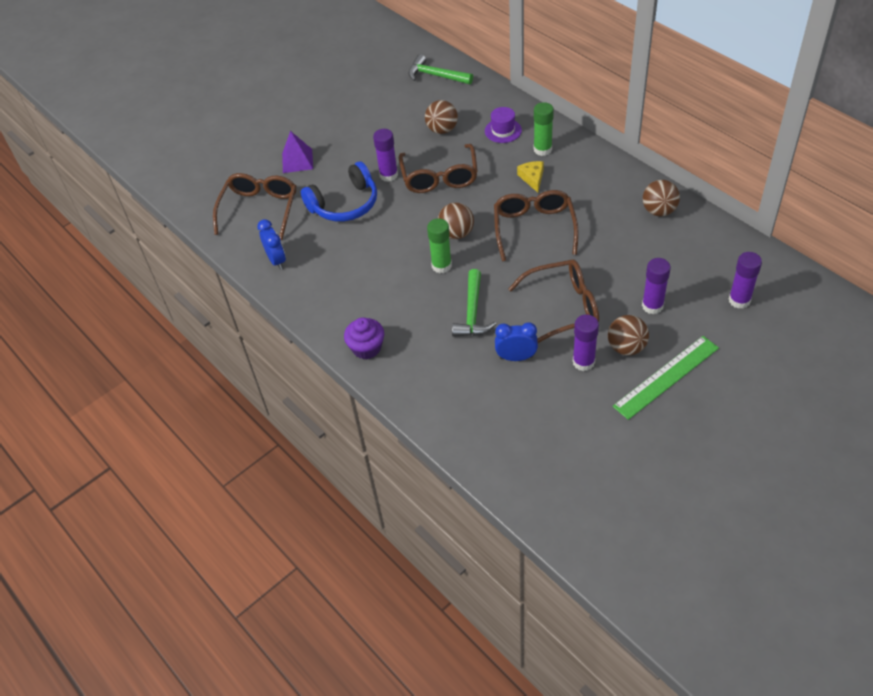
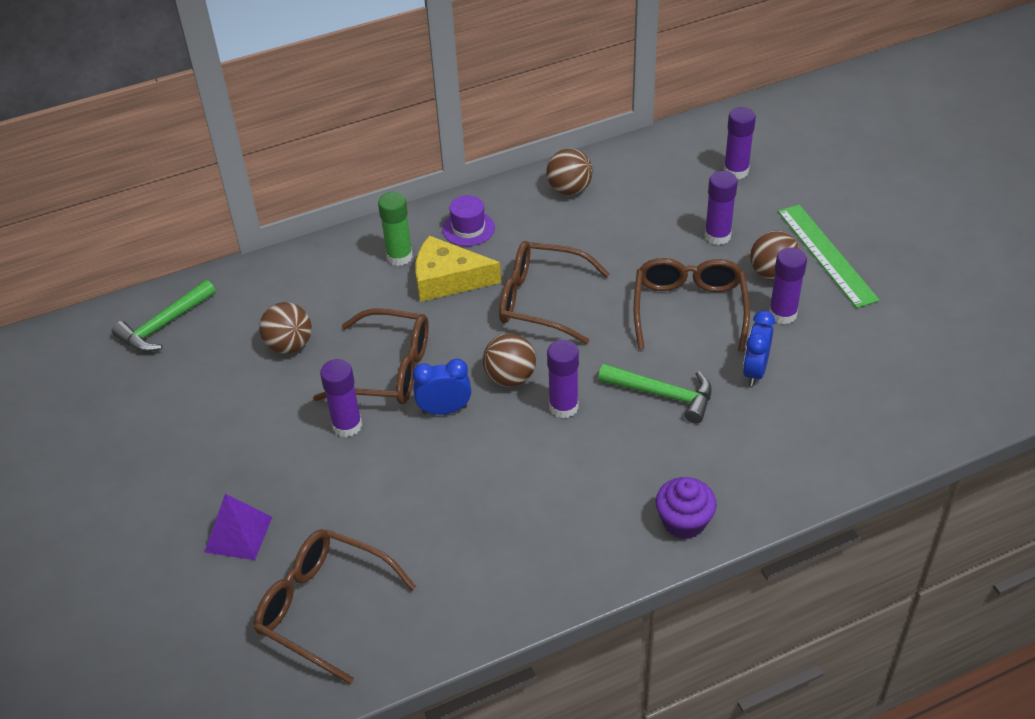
camera: 75 degrees left, 5 degrees down
(276, 260) = (455, 603): blue clock -> blue clock (444, 410)
(345, 204) = (379, 491): blue headphones -> none
(441, 265) = (563, 407): green glue stick -> purple glue stick
(503, 131) = (336, 284): purple hat -> purple hat (468, 228)
(532, 178) = (448, 279): yellow cheese -> yellow cheese, size x1.74

